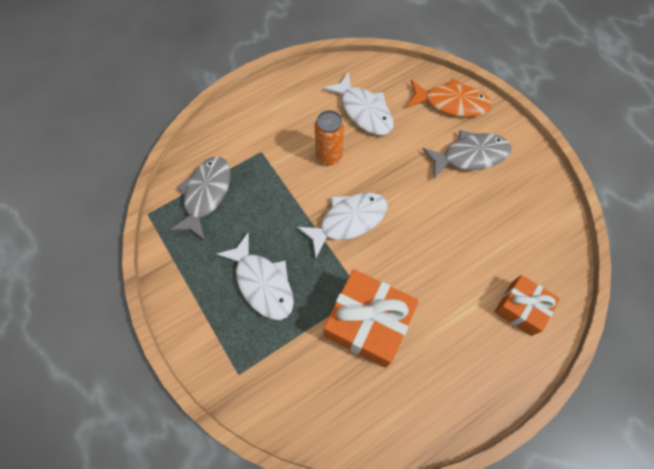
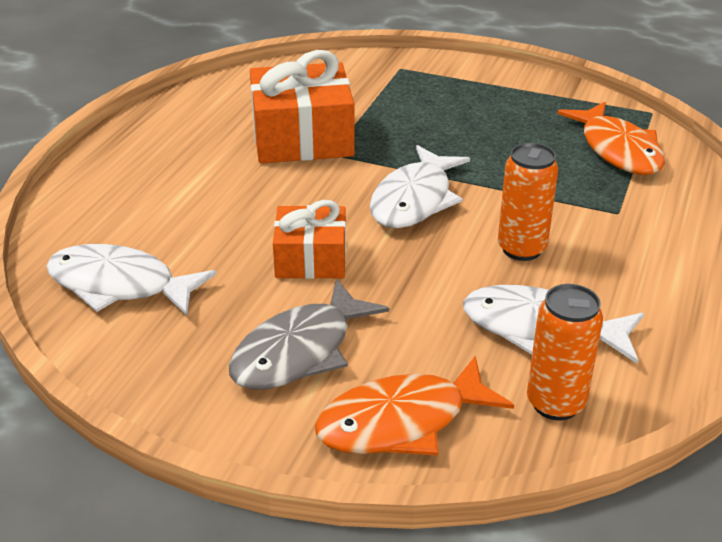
camera: 145 degrees right, 30 degrees down
(206, 194) = (618, 150): grey fish -> orange fish
(262, 283) = (453, 119): white fish -> white fish (119, 285)
(390, 80) = (555, 403): none -> orange can
(521, 308) = (112, 217): orange gift -> orange gift (311, 259)

